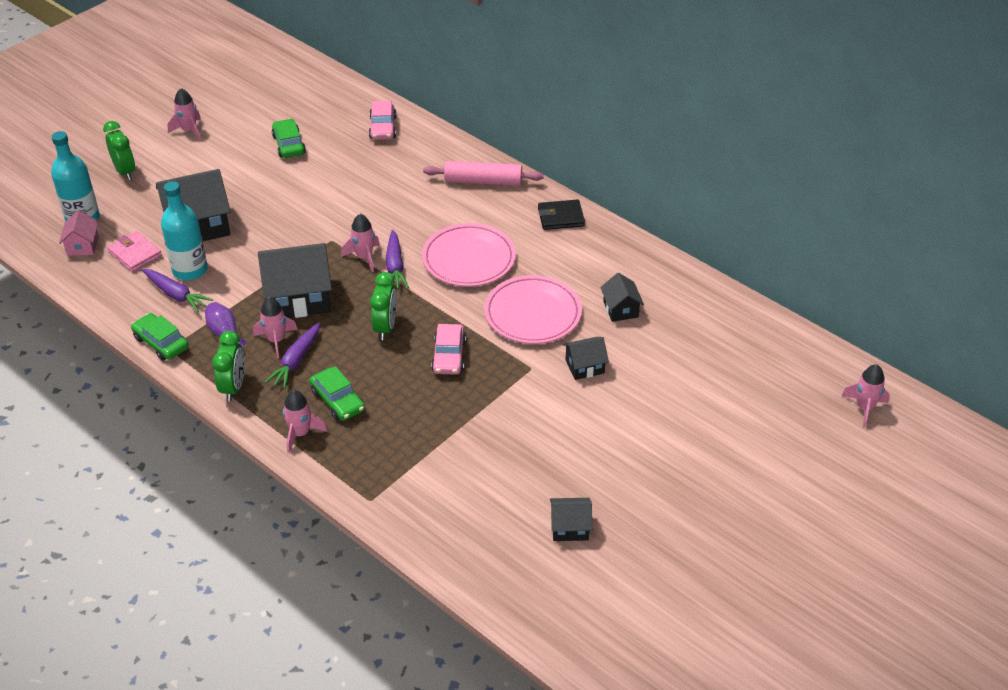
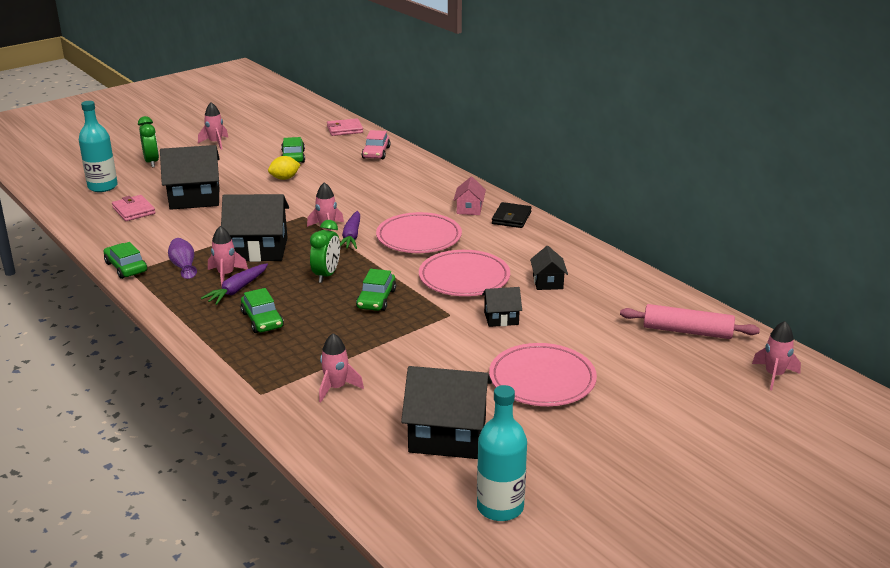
camera: 10 degrees right, 15 degrees down
(82, 246) = (94, 202): pink house -> pink house (469, 209)
(176, 295) = (155, 238): purple carrot -> none
(190, 270) = (174, 224): turquoise bottle -> turquoise bottle (500, 507)
(233, 387) = (174, 302): green clock -> none
(291, 182) = (284, 178): none -> yellow lemon
(300, 434) = (218, 339): pink rocket -> pink rocket (336, 388)
(334, 91) = (344, 129): none -> pink wallet
(449, 356) = (376, 299): pink car -> green car
(483, 181) = (450, 190): pink rolling pin -> pink rolling pin (687, 331)
(560, 217) = (511, 218): black wallet -> black wallet turned 75 degrees counterclockwise
(570, 527) = (447, 435): black house -> black house, size x1.92
(644, 444) = (542, 380): none -> pink plate

